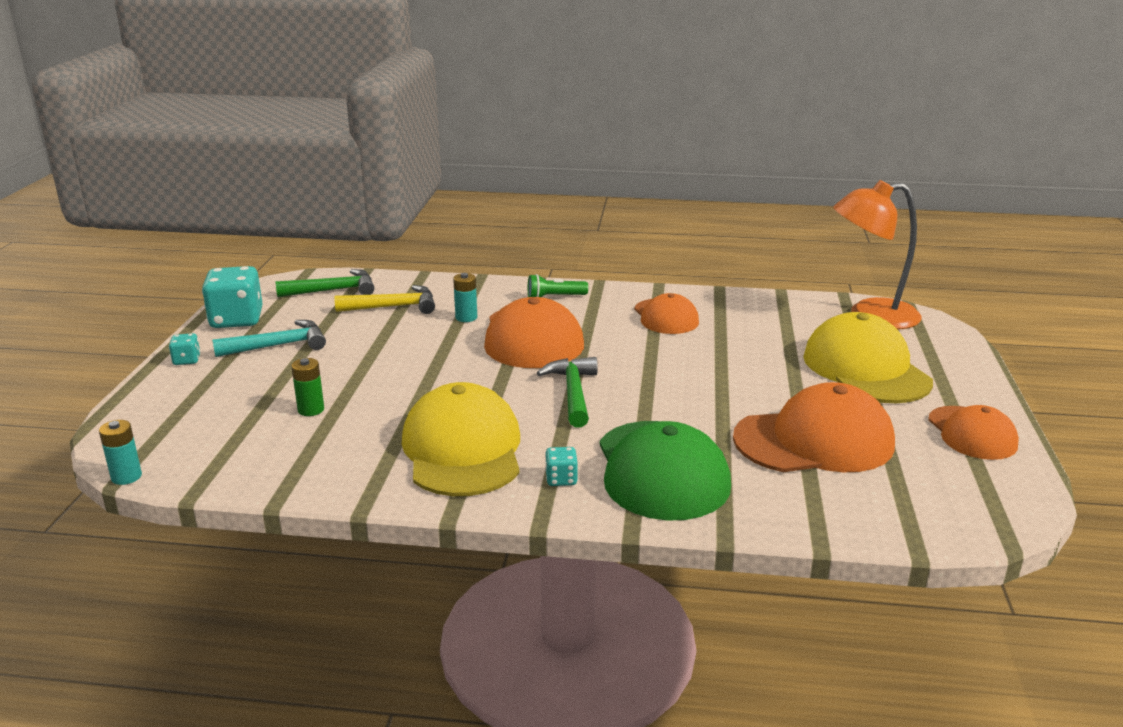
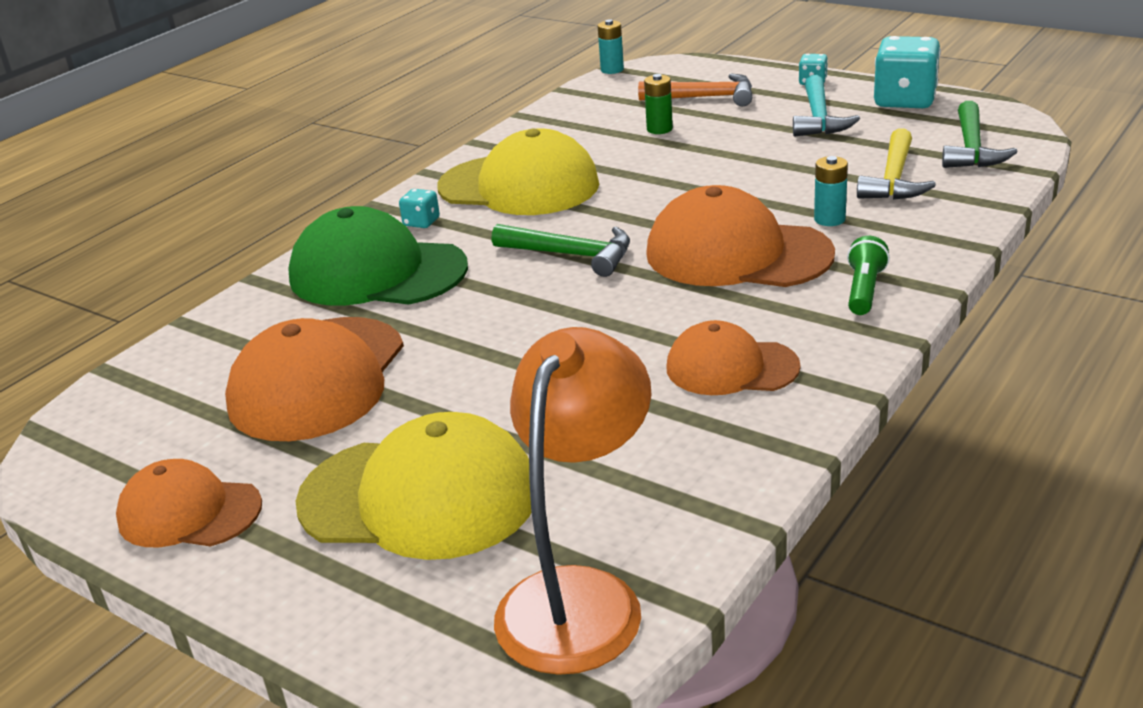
camera: 120 degrees right, 5 degrees up
(225, 403) = (704, 98): none -> orange hammer

